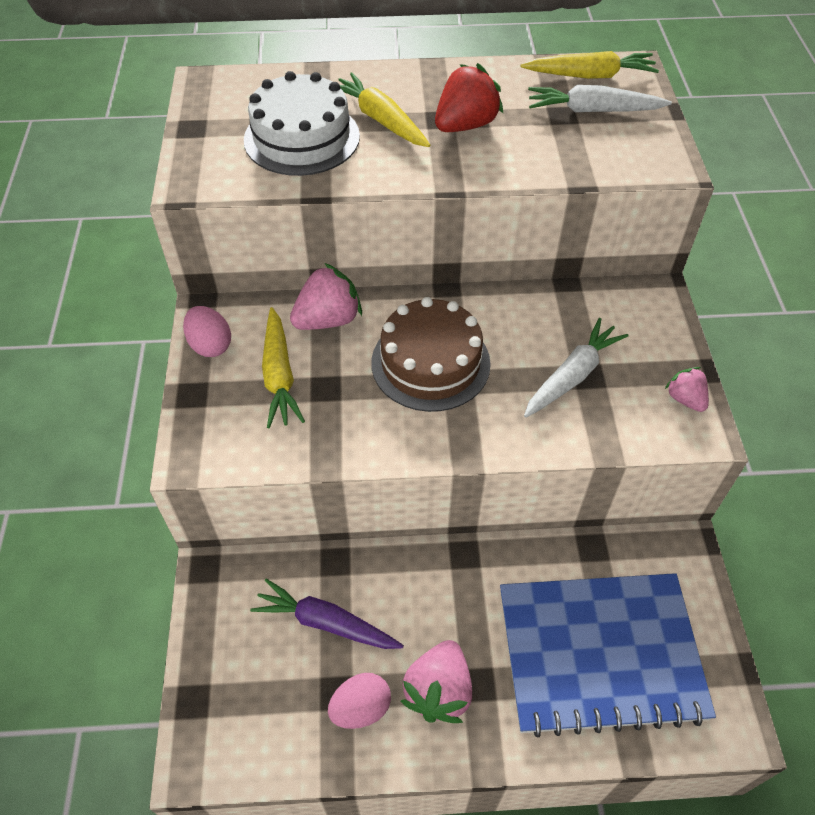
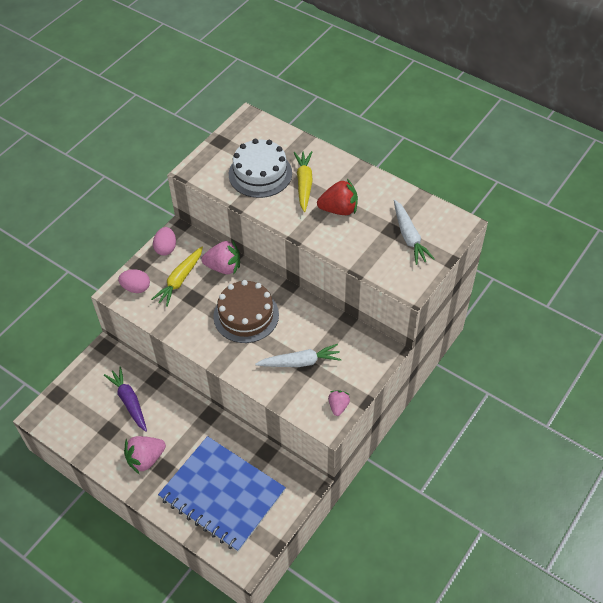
camera: 40 degrees right, 0 degrees up
(361, 708) = (112, 443): pink egg -> pink egg (136, 288)
(590, 75) = (432, 216): yellow carrot -> none
(593, 110) = (409, 237): white carrot -> white carrot turned 150 degrees counterclockwise

